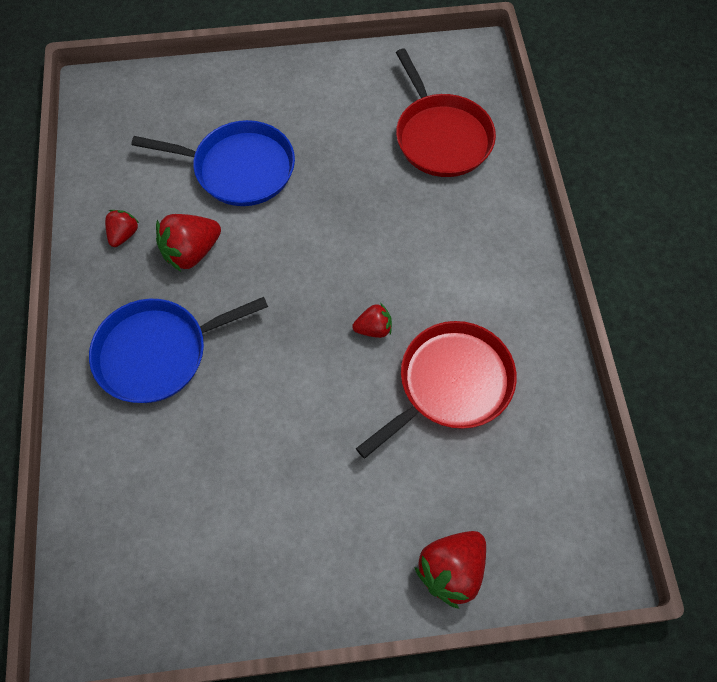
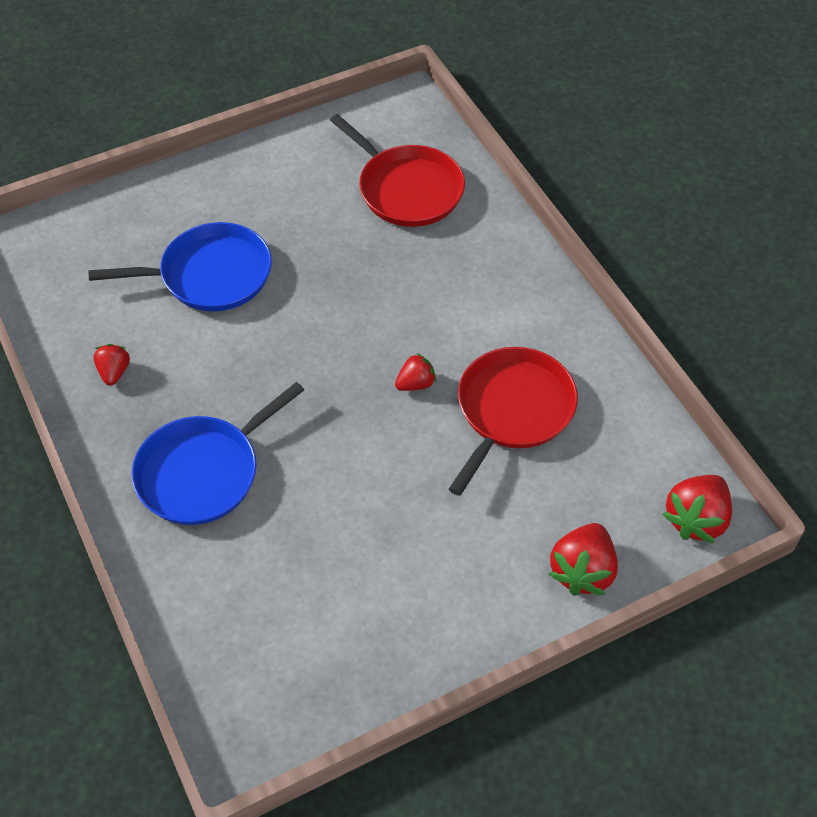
camera: 20 degrees left, 10 degrees down
(191, 252) = (195, 368): red strawberry -> red strawberry (696, 519)

